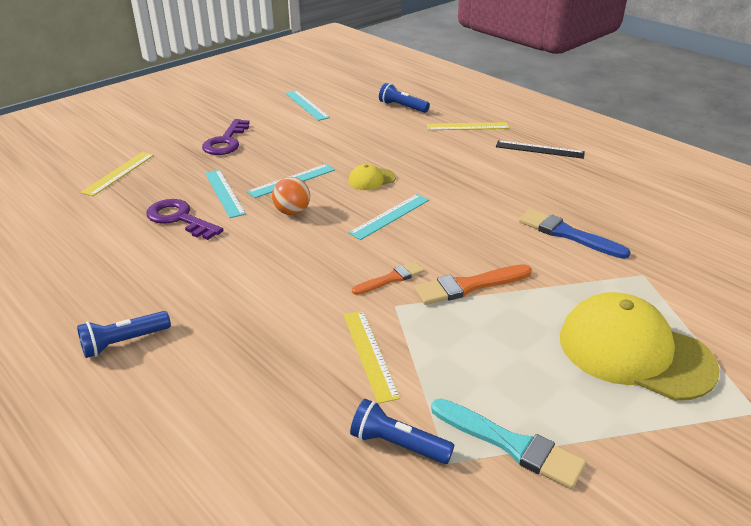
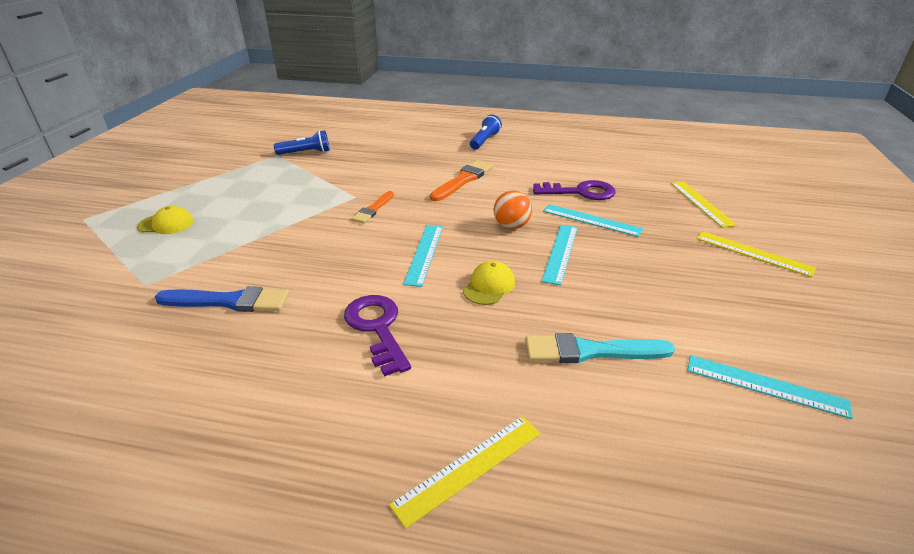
camera: 145 degrees right, 0 degrees up
(226, 141) = (706, 270): purple key -> purple key (377, 328)
(369, 354) = (349, 173): yellow ruler -> yellow ruler (753, 253)
(402, 107) = (637, 472): blue flashlight -> none
(468, 286) = (309, 224): orange brush -> orange brush (463, 180)
(511, 444) = (246, 167): turquoise brush -> turquoise brush (590, 351)
(539, 149) = (303, 458): black ruler -> none
(634, 352) = (166, 224): yellow cap -> yellow cap, size x0.45

